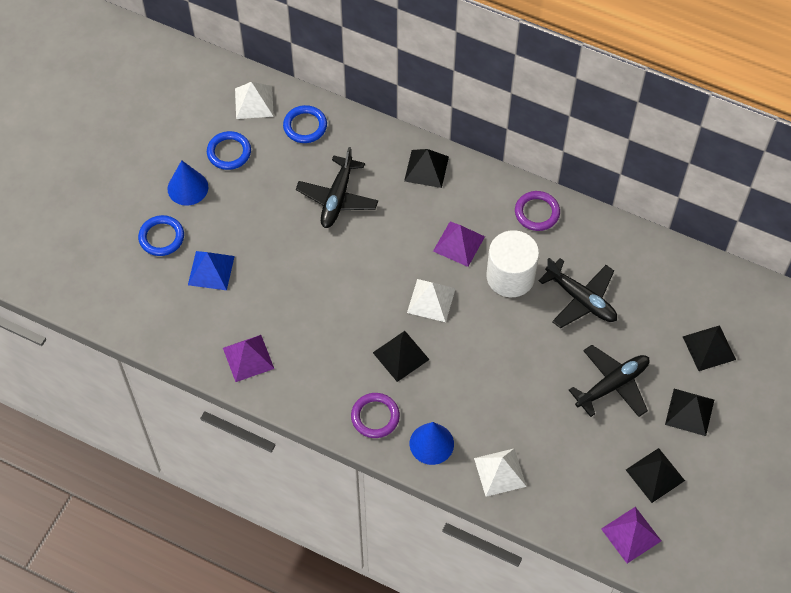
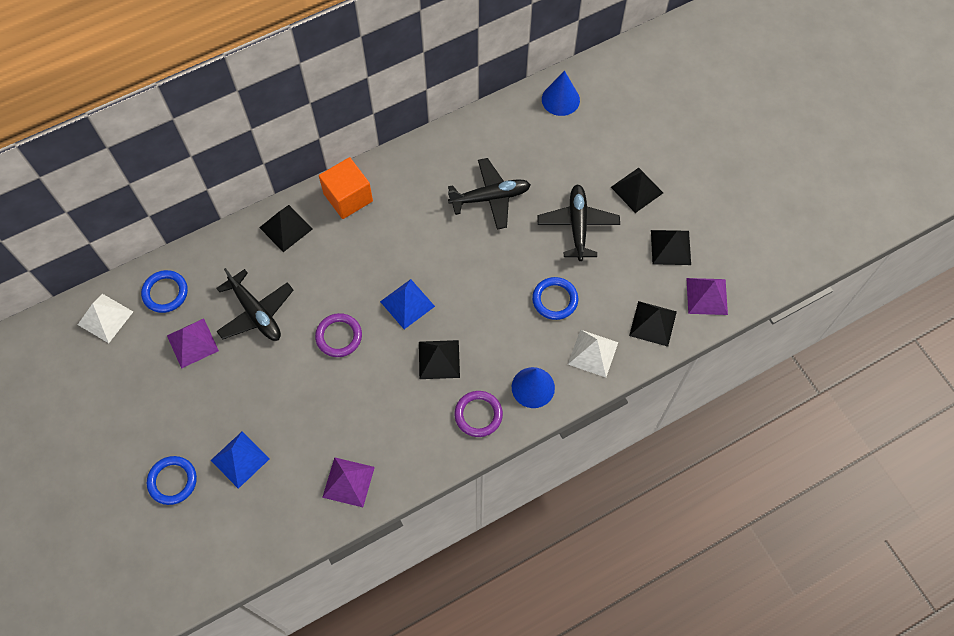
camera: 55 degrees left, 5 degrees up
(187, 188) = (142, 427): blue cone -> blue cone (560, 99)
(229, 152) = (137, 370): blue ring -> blue ring (555, 300)
(431, 300) = (407, 304): white pyramid -> blue pyramid
(459, 243) = (373, 250): purple pyramid -> purple pyramid (192, 343)
(490, 193) = (348, 197): none -> orange cube
(510, 276) = (432, 233): white cylinder -> none
(537, 212) = (392, 177): purple ring -> purple ring (339, 336)
(709, 348) = (595, 142): black pyramid -> black pyramid (653, 323)

